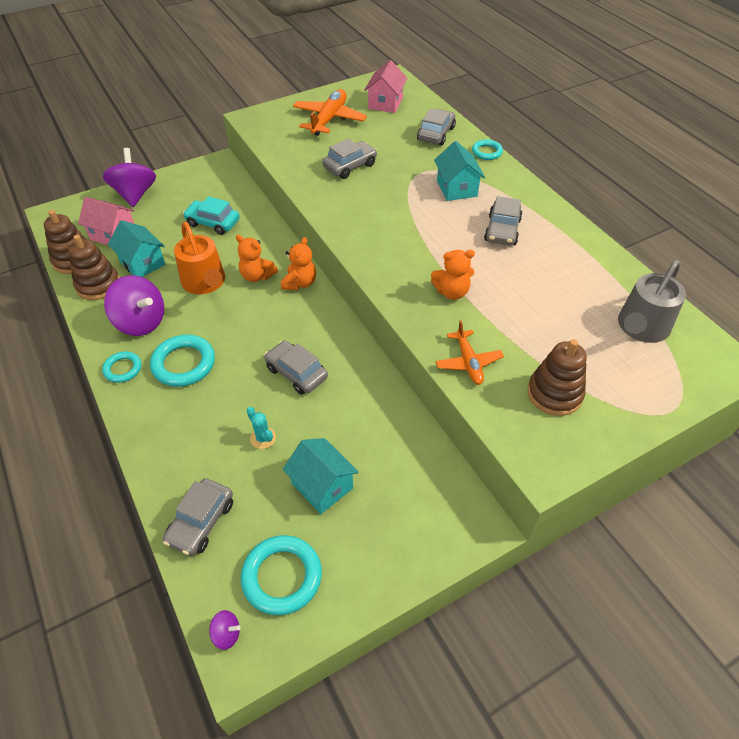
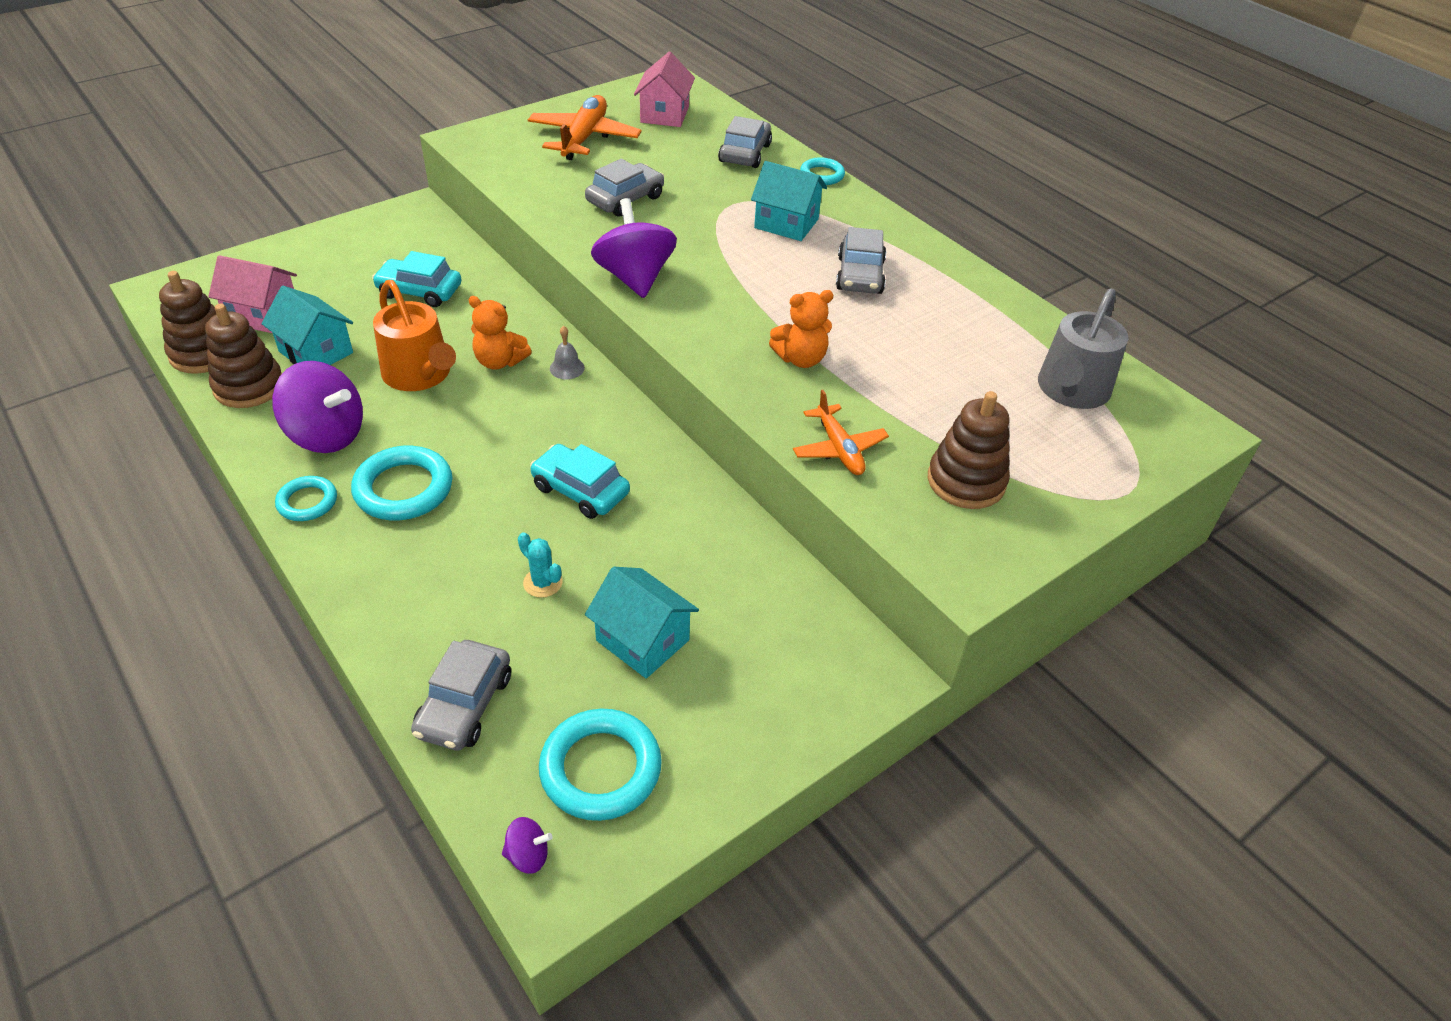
camera: 10 degrees left, 5 degrees down
(135, 194) = (290, 257): purple spinning top -> purple spinning top (635, 278)
(296, 373) = (580, 490): grey car -> turquoise car
(300, 283) = (567, 368): orange teddy bear -> grey bell
(456, 188) = (786, 223): turquoise house -> turquoise house turned 45 degrees counterclockwise

